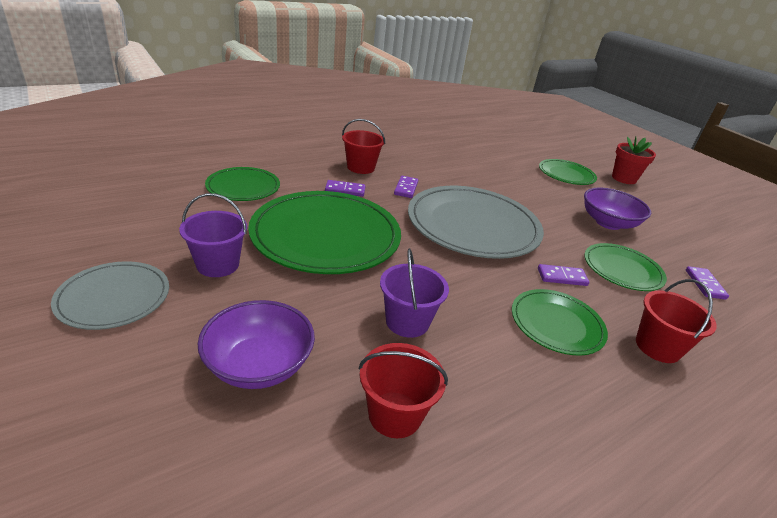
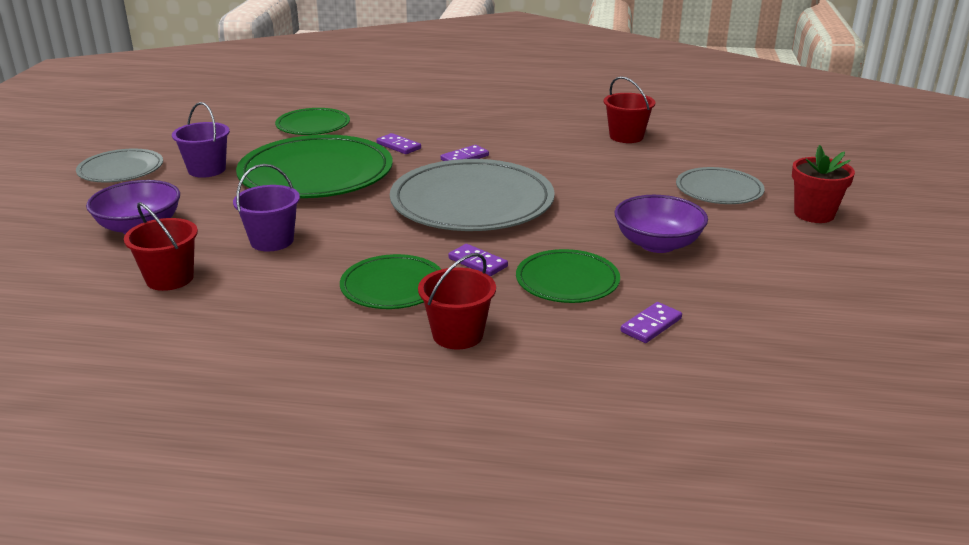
camera: 45 degrees right, 5 degrees down
(361, 167) = (452, 131): red bucket -> red bucket (626, 136)
(566, 174) = (719, 190): green plate -> grey plate

